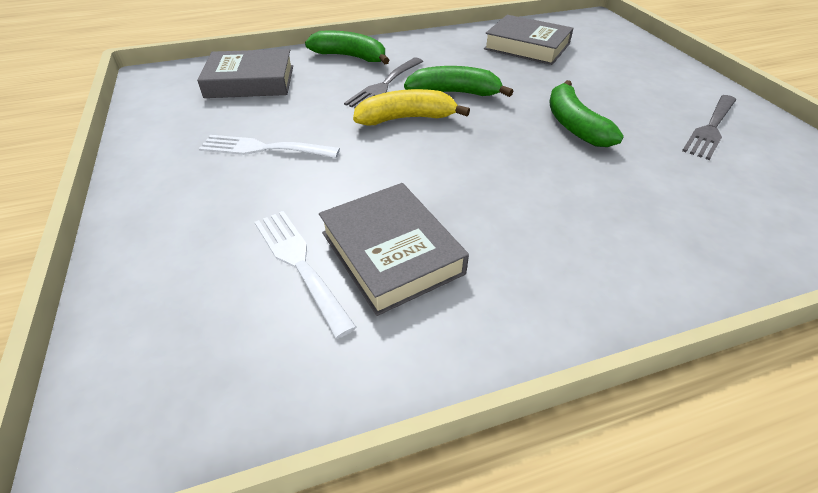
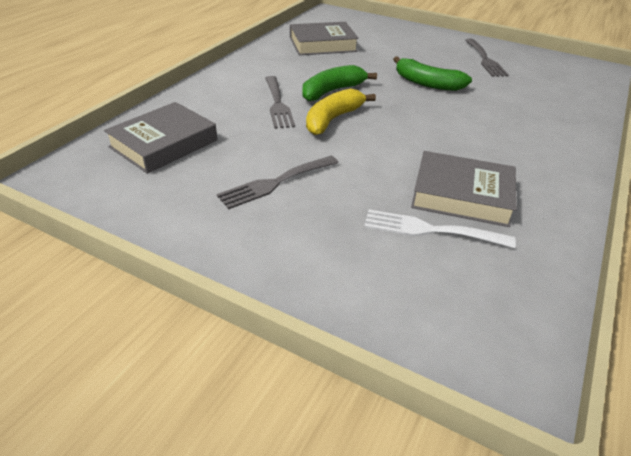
camera: 45 degrees left, 5 degrees down
(263, 148) = (275, 183): white fork -> grey fork
(350, 57) = (212, 93): green banana -> none

